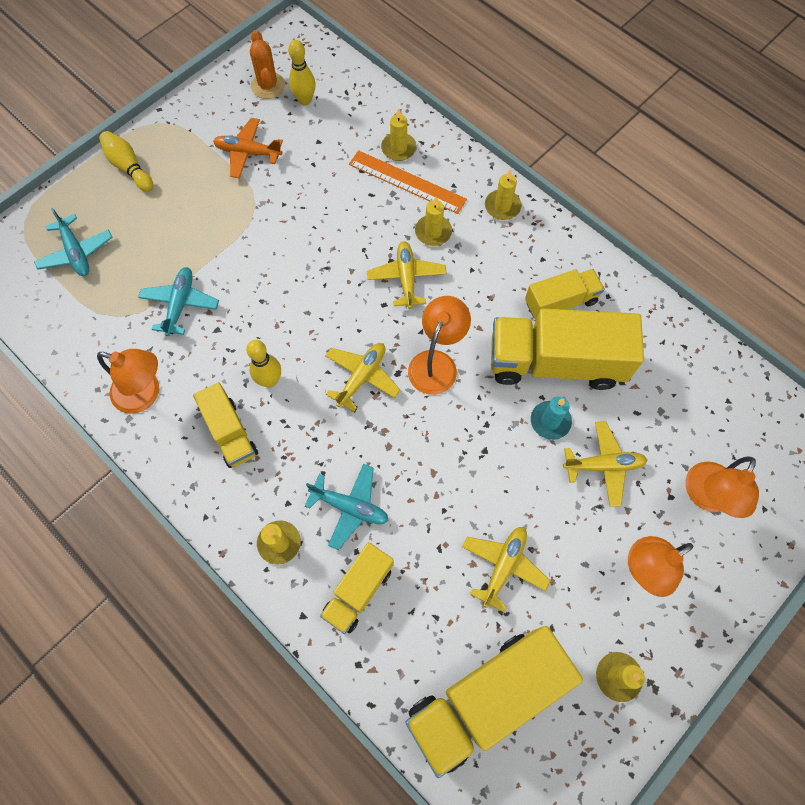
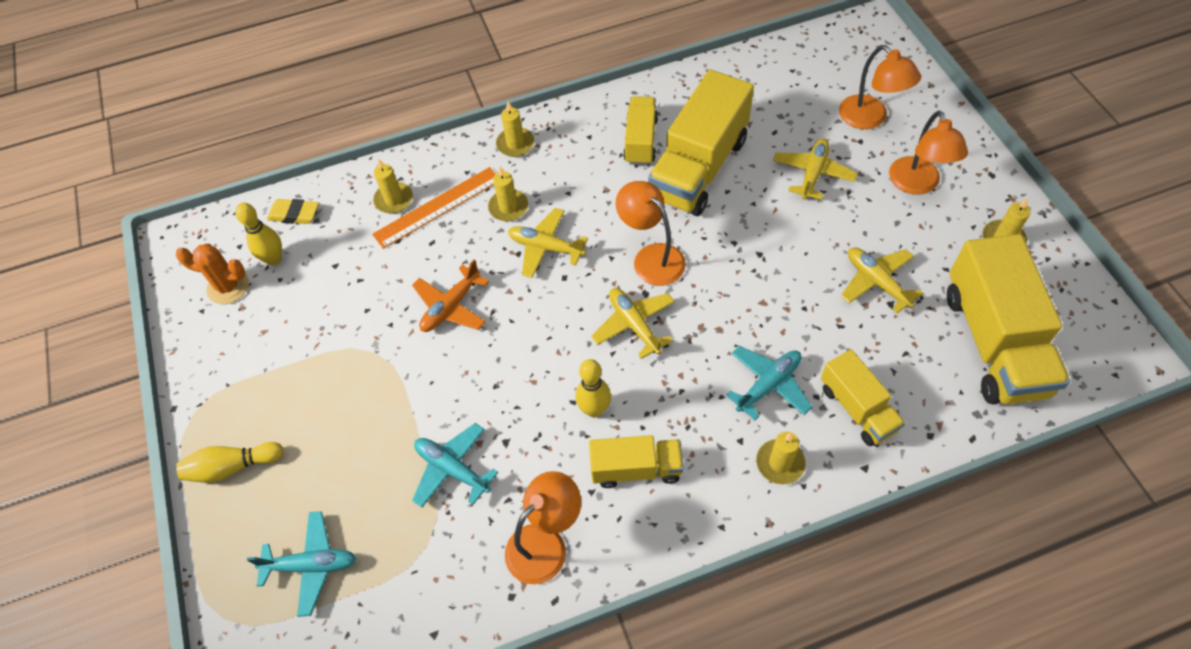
camera: 60 degrees left, 10 degrees down
(248, 153) = (302, 336): orange plane -> orange plane (451, 307)
(351, 91) = (294, 214): none -> yellow eraser
(550, 421) = (753, 194): turquoise candle -> none

